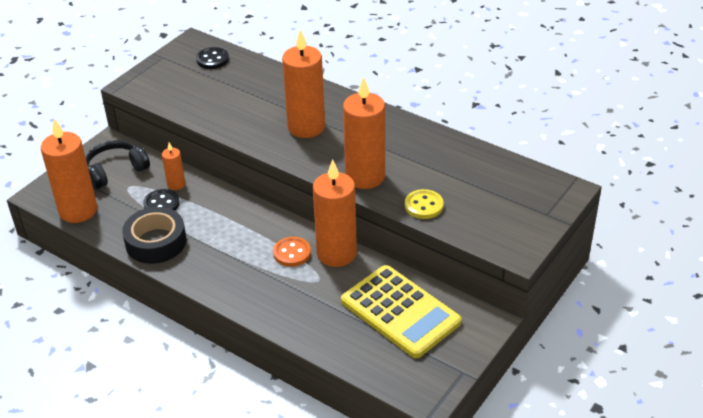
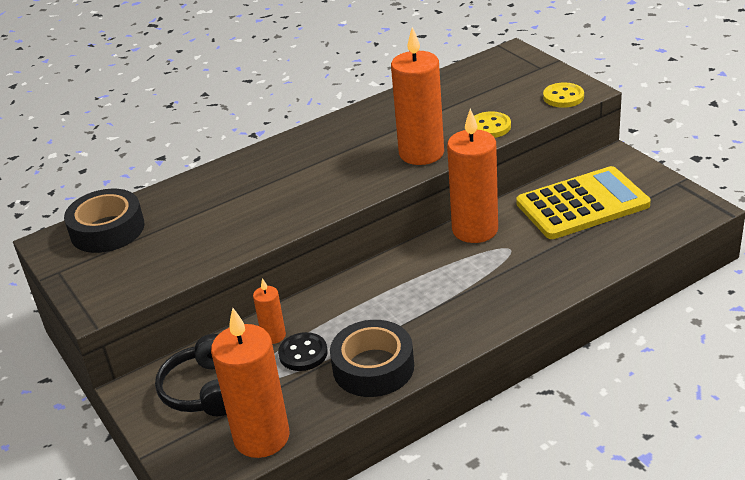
camera: 65 degrees left, 5 degrees down
(212, 59) = (107, 230): black button -> black tape
(292, 253) = (457, 260): orange button -> none
(306, 127) = (306, 178): orange candle -> none
(498, 240) = (563, 97): none -> yellow button

